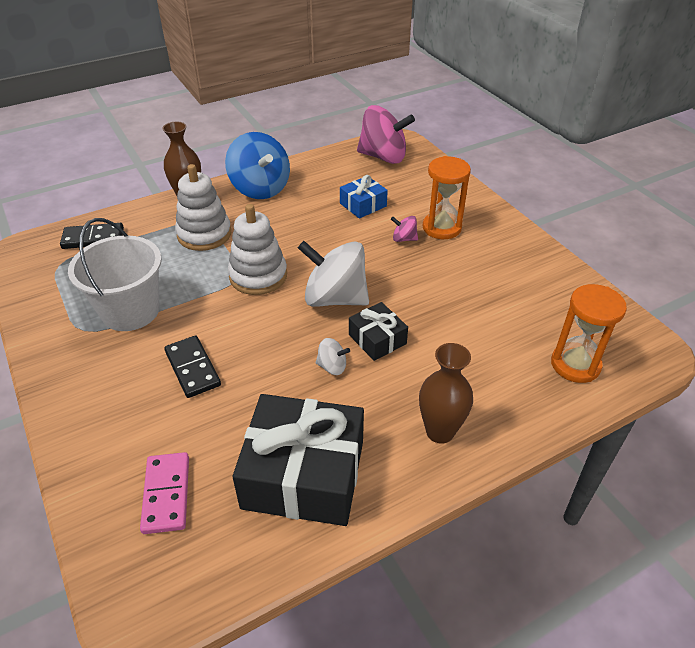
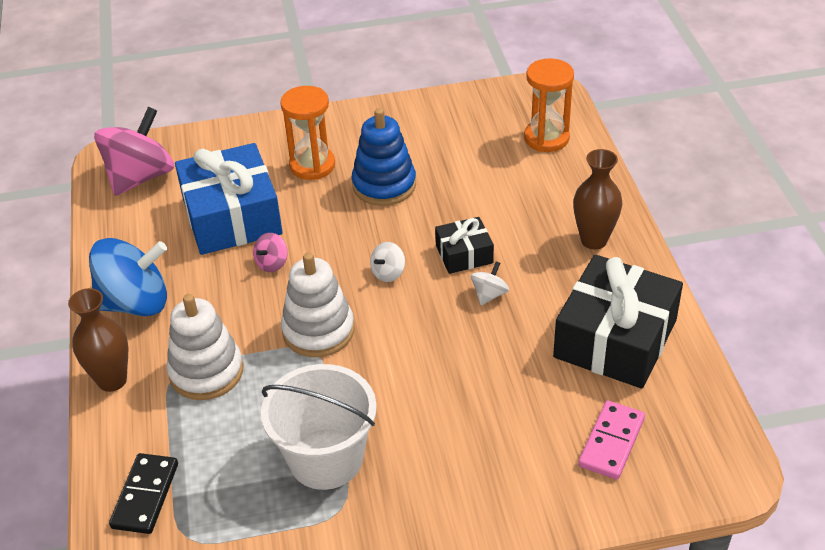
camera: 70 degrees left, 0 degrees up
(166, 494) = (611, 442): pink domino -> pink domino turned 75 degrees counterclockwise
(192, 368) = (449, 407): black domino -> none
(335, 298) = (388, 273): white spinning top -> white spinning top, size x0.44
(363, 205) = (232, 216): blue gift -> blue gift, size x1.99
(404, 239) = (315, 198): pink spinning top -> pink spinning top (272, 263)
(440, 271) = (384, 185): none -> blue stacking toy

